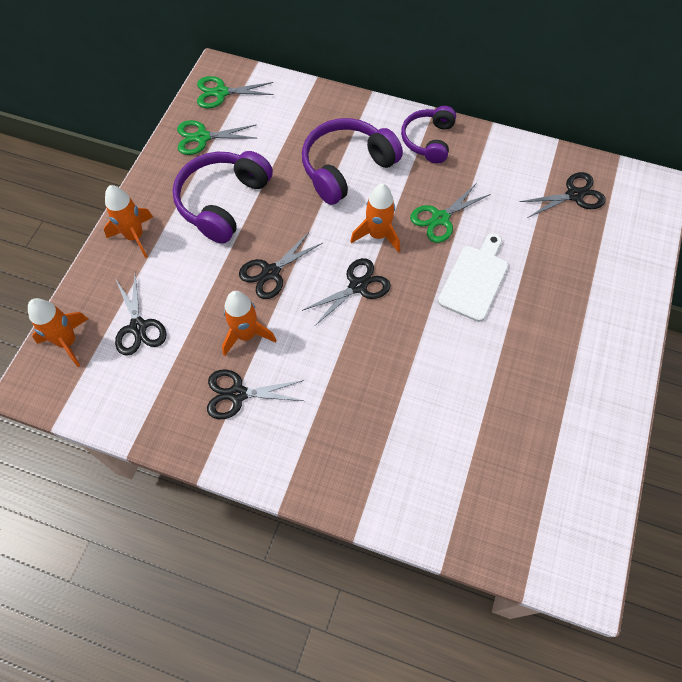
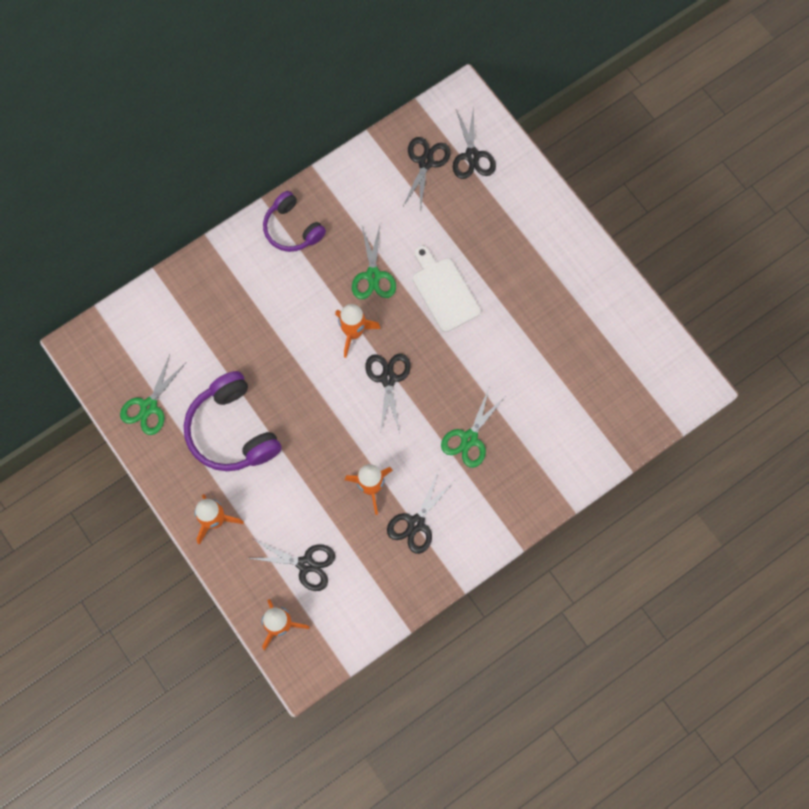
camera: 55 degrees left, 10 degrees up
(221, 93) = (108, 360): green scissors -> green scissors (469, 438)
(271, 272) = (328, 435): black scissors -> black scissors (472, 156)
(346, 168) = (271, 311): purple headphones -> none

